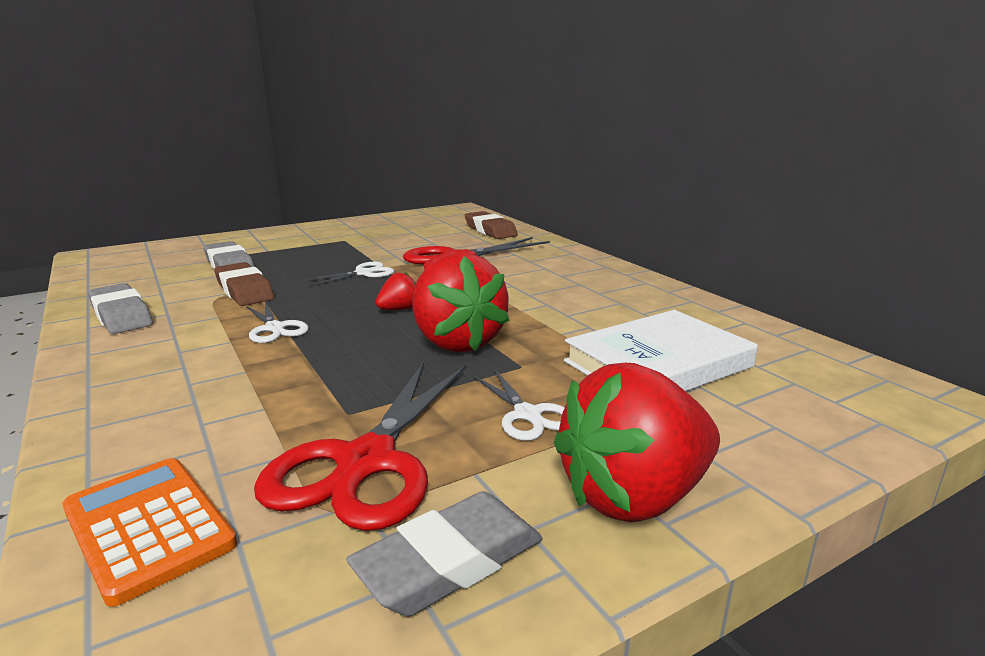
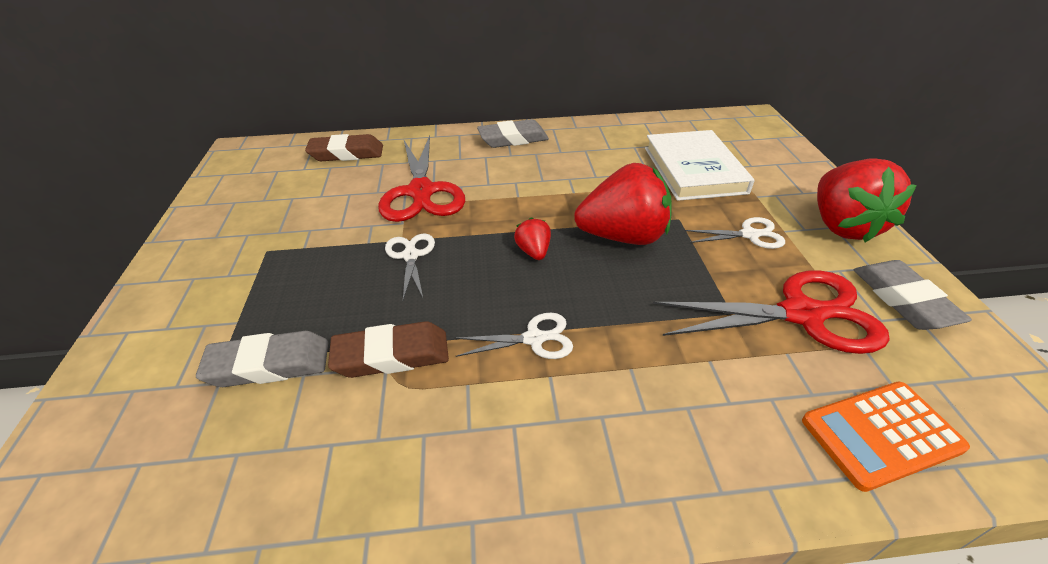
camera: 65 degrees left, 20 degrees up
(121, 315) = (399, 487): grey eraser -> grey eraser (513, 139)
(366, 462) = (801, 314): red scissors -> red scissors turned 45 degrees counterclockwise

